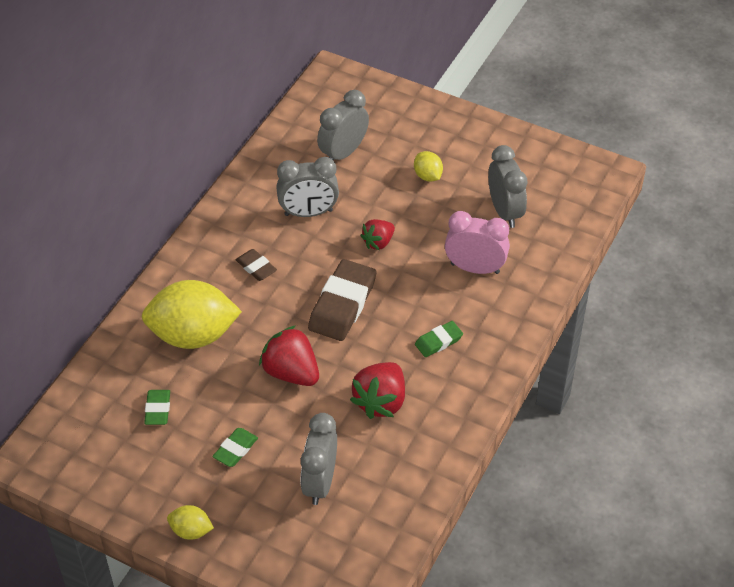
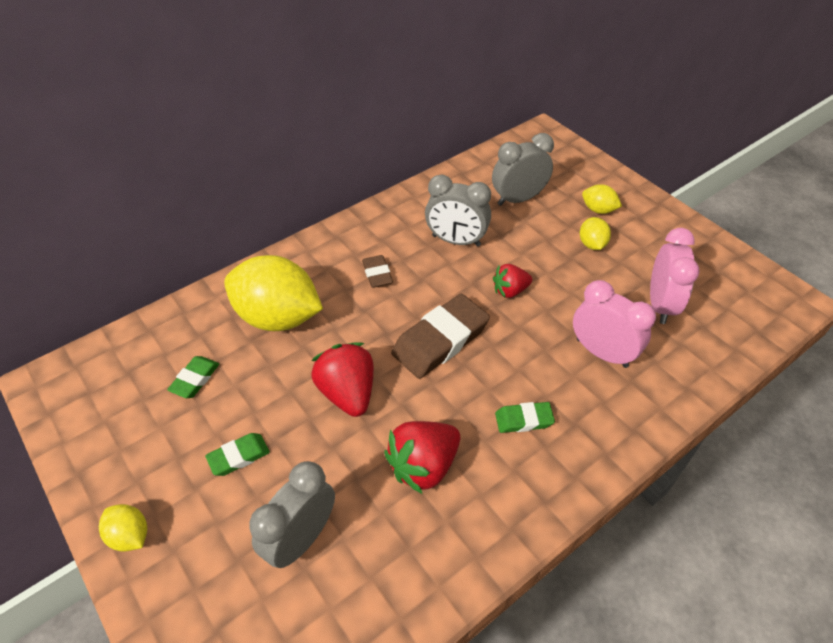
camera: 25 degrees right, 0 degrees up
(419, 140) = (598, 210): none -> yellow lemon
(505, 211) = (660, 304): grey clock -> pink clock

